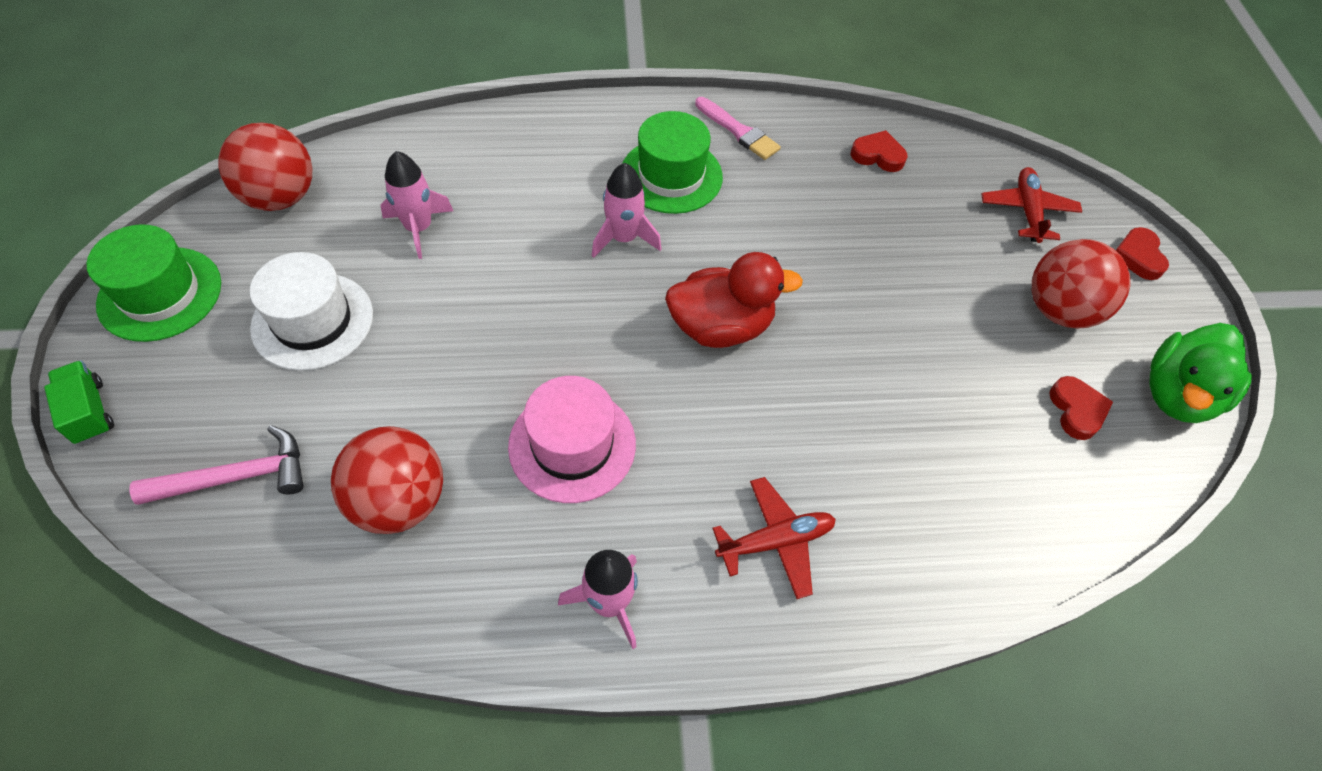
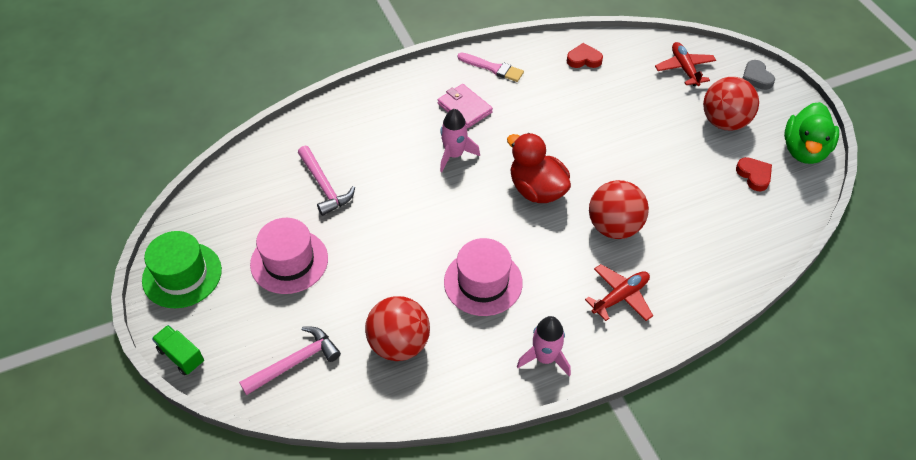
camera: 15 degrees left, 5 degrees down
(281, 197) = (224, 193): red ball -> red ball (614, 227)
(312, 321) = (289, 261): white hat -> pink hat
(419, 228) = (324, 186): pink rocket -> pink hammer
(671, 175) = (464, 108): green hat -> pink wallet
(721, 327) = (537, 190): red duck -> red duck turned 105 degrees counterclockwise
(1138, 257) = (756, 77): red heart -> grey heart

